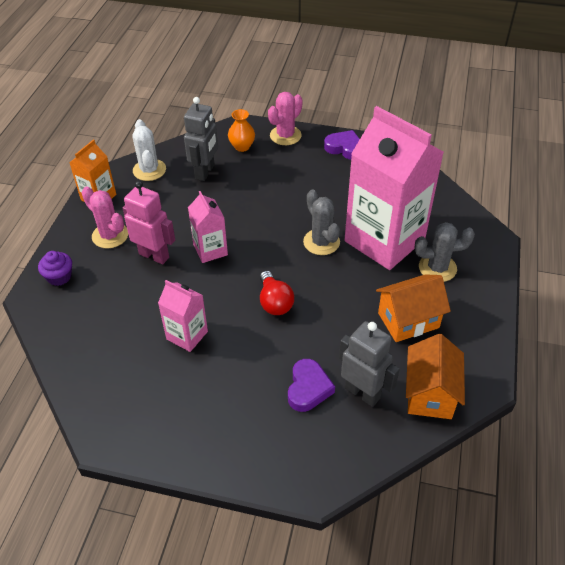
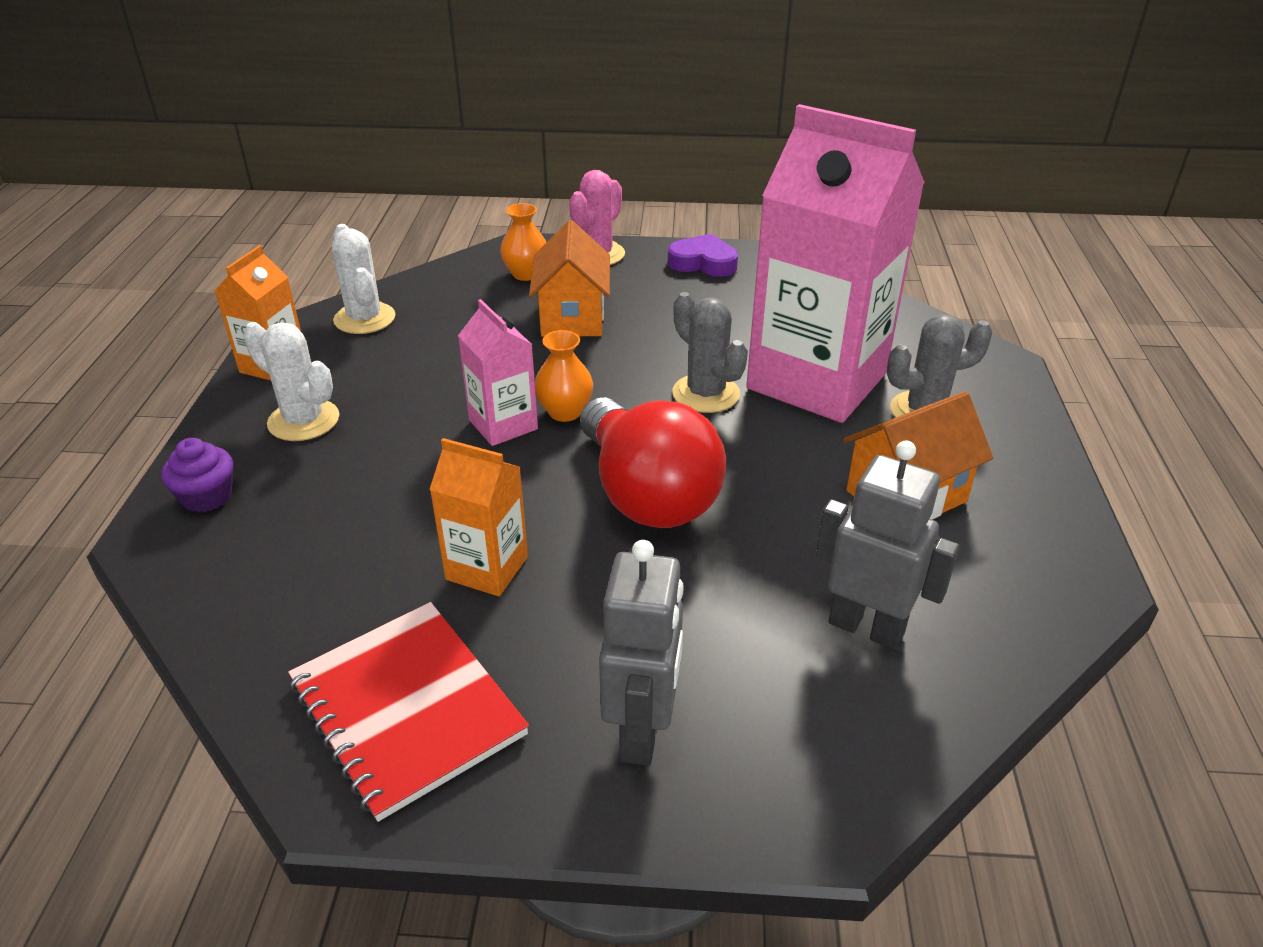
camera: 10 degrees left, 10 degrees down
(110, 235) = (303, 421): pink cactus -> white cactus
(138, 404) = (407, 709): none -> red notebook
(154, 255) = (396, 443): pink robot -> none
(187, 335) = (487, 568): pink carton -> orange carton
(205, 172) = (468, 313): grey robot -> grey robot (642, 731)
(244, 245) = (565, 412): none -> orange vase
(274, 302) = (647, 494): red light bulb -> red light bulb, size x1.82
(308, 388) = (757, 633): purple heart -> none
(430, 393) = (995, 612): orange house -> orange house (572, 317)

